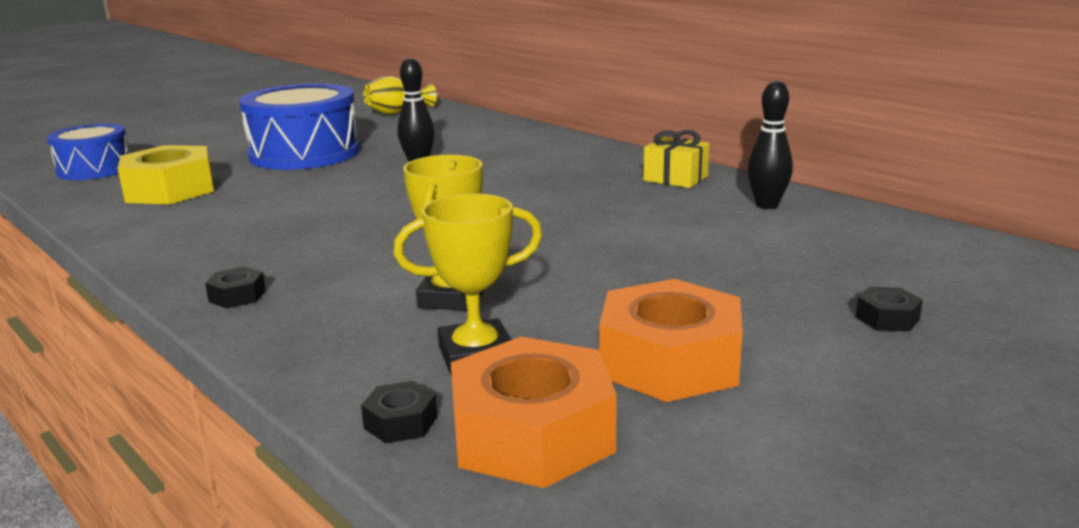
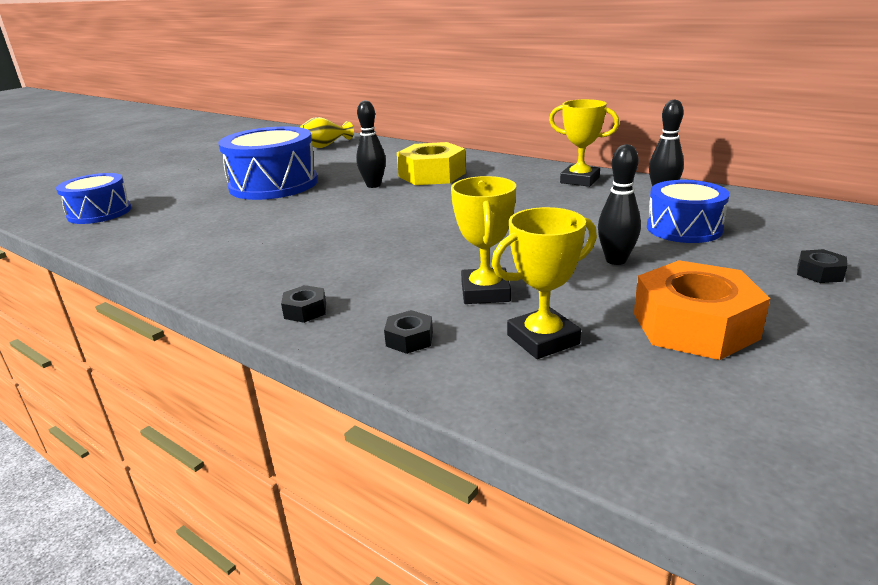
camera: 10 degrees left, 5 degrees up
(170, 190) = (180, 225): yellow nut -> yellow nut (432, 175)
(401, 422) = (527, 406): black nut -> black nut (409, 339)
(532, 434) = (640, 401): orange nut -> none
(638, 277) = (616, 260): none -> black bowling pin
(675, 178) = (580, 180): yellow gift -> yellow trophy
(758, 248) = (684, 228): none -> blue drum

